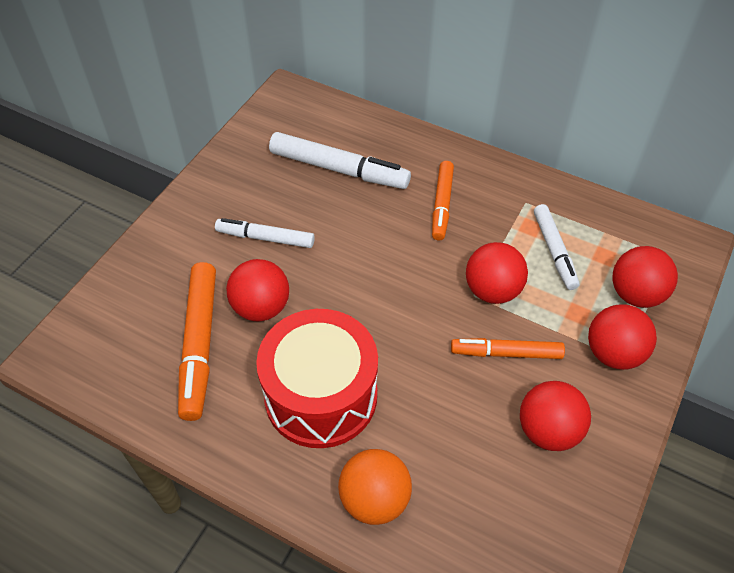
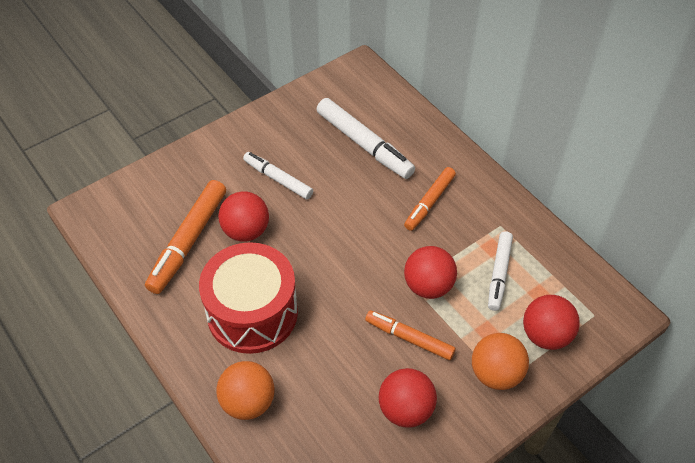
camera: 25 degrees right, 0 degrees up
(613, 353) = (496, 373): red ball -> orange ball

